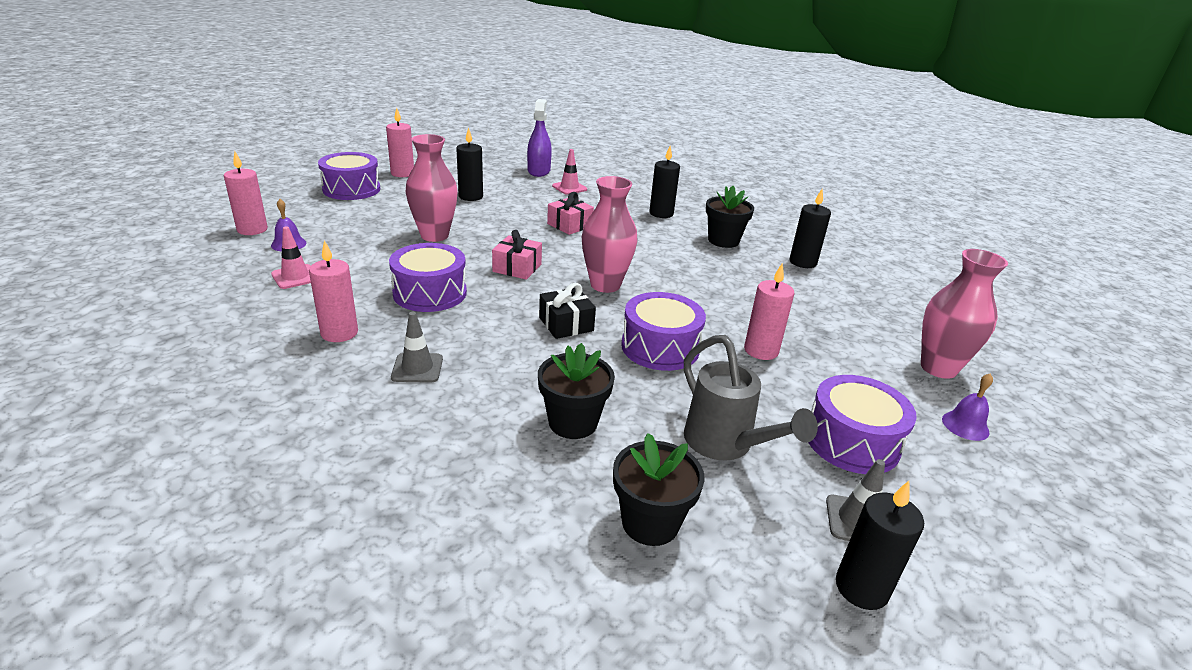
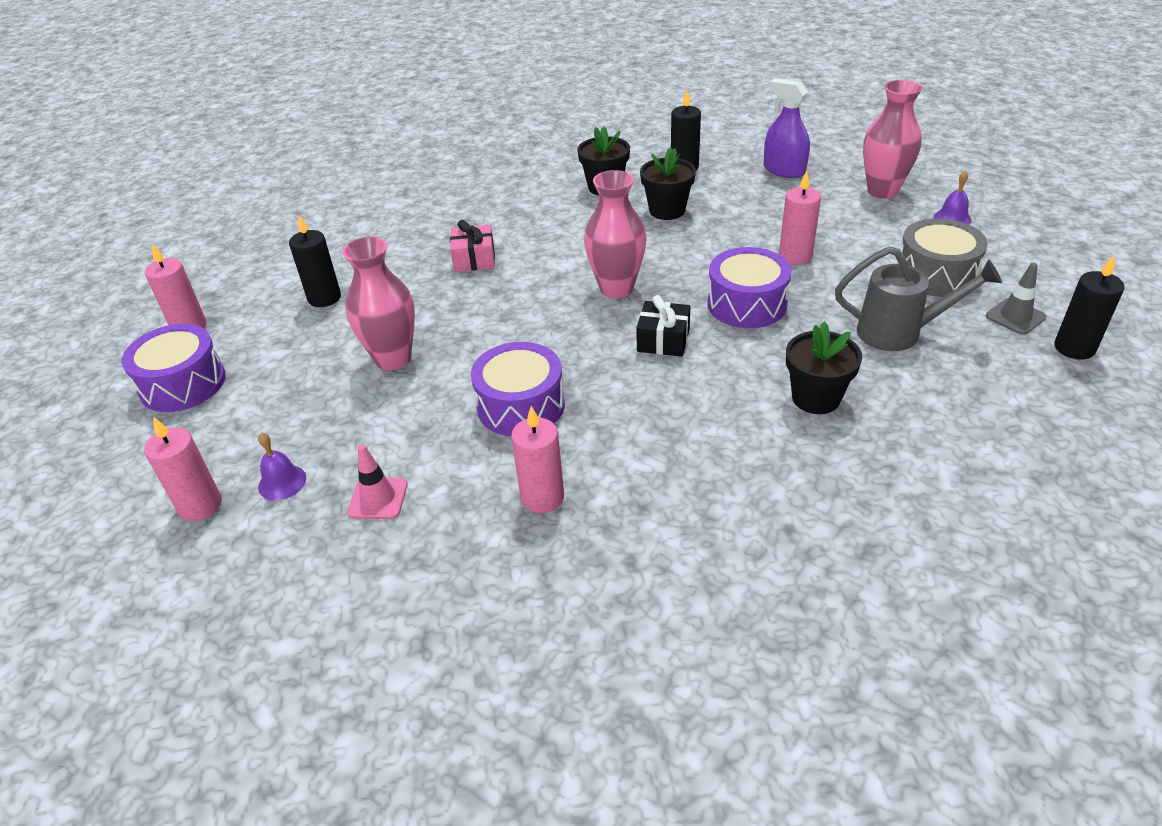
camera: 45 degrees left, 10 degrees up
(417, 368) = (658, 462): grey traffic cone -> none
(517, 268) = (528, 328): pink gift -> none
(539, 171) = (318, 226): purple spray bottle -> purple spray bottle (784, 170)
(569, 188) = (387, 223): pink traffic cone -> none
(650, 523) = (961, 410): black flower pot -> black flower pot (667, 210)
(661, 213) = (514, 195): black candle -> none
(852, 441) = (935, 274): purple drum -> grey drum

